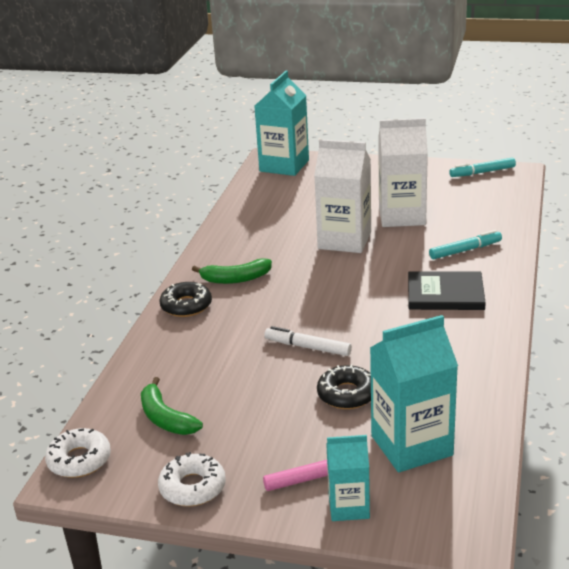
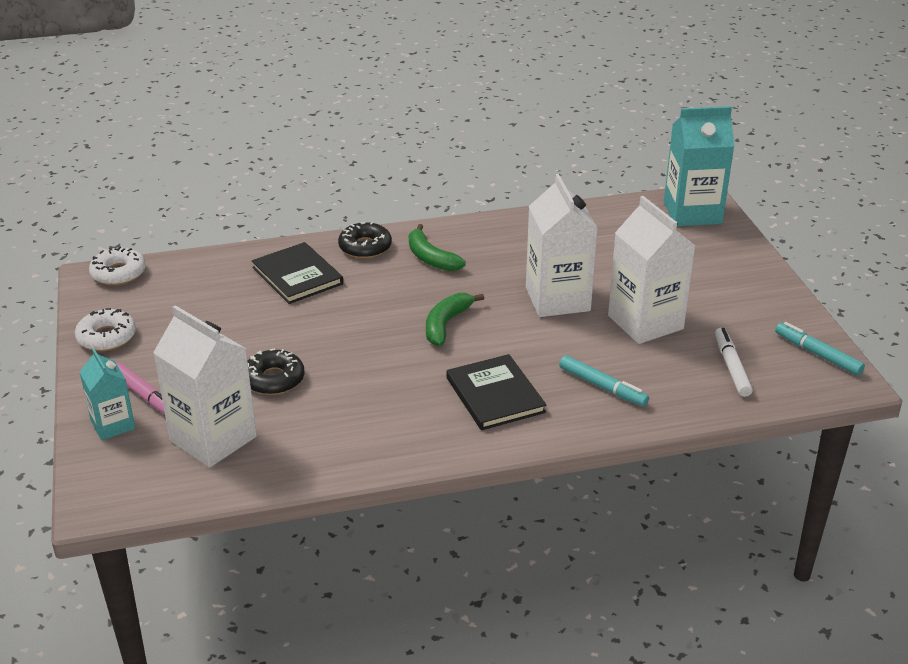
camera: 60 degrees right, 5 degrees up
(165, 418) = (190, 294): green banana -> green banana (446, 324)
(196, 350) = (297, 276): none -> black book
(307, 347) = (338, 335): white marker -> white marker (731, 367)
(411, 445) = (213, 438): turquoise carton -> white carton

